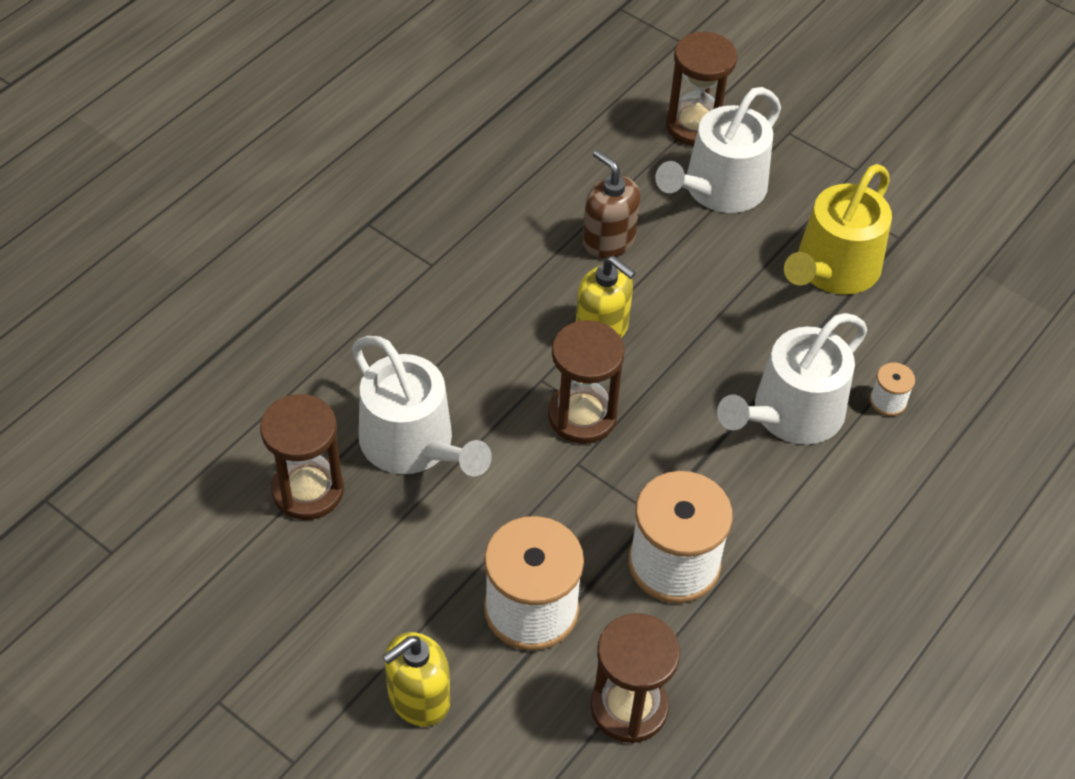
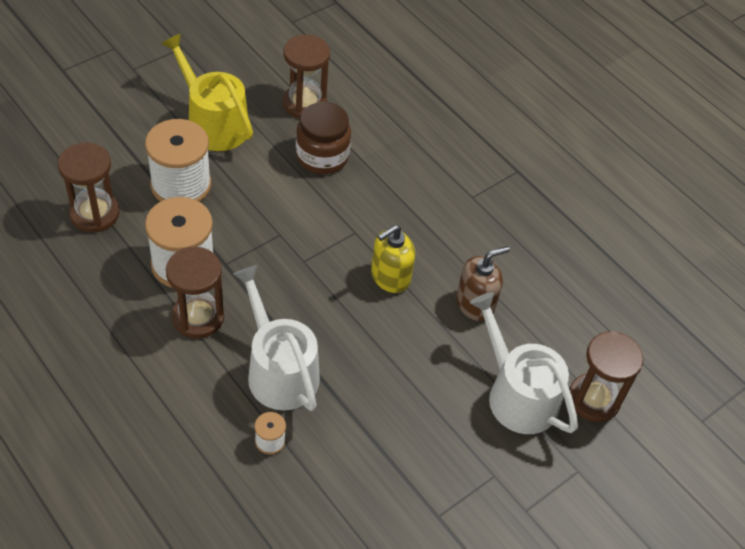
camera: 100 degrees right, 0 degrees up
(413, 444) = (322, 156): white watering can -> brown jar
(418, 698) = (146, 123): yellow soap dispenser -> none
(582, 416) = (317, 246): brown hourglass -> brown hourglass (198, 317)
(833, 269) = (412, 449): yellow watering can -> yellow watering can (213, 123)

